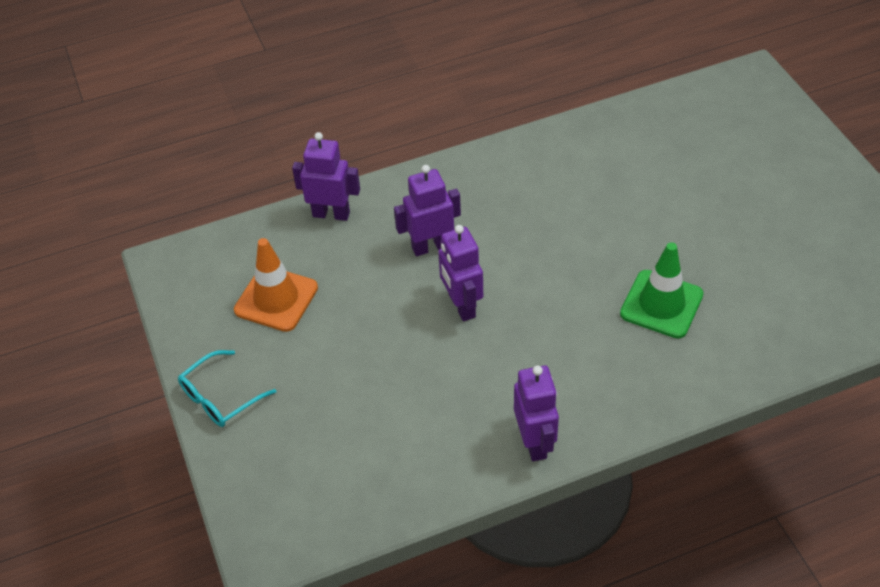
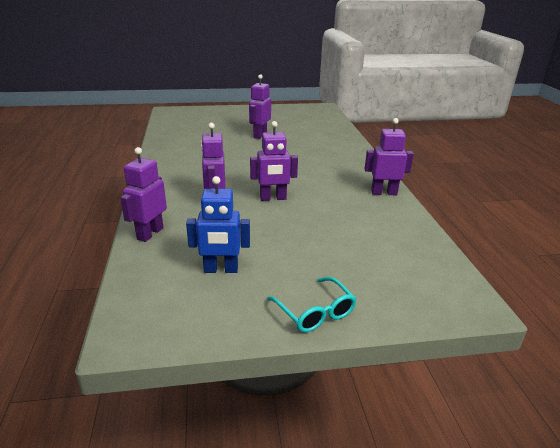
camera: 80 degrees left, 20 degrees down
(276, 299) = (221, 270): orange traffic cone -> blue robot
(661, 304) = (301, 150): green traffic cone -> none
(702, 231) = (260, 135): none -> purple robot

